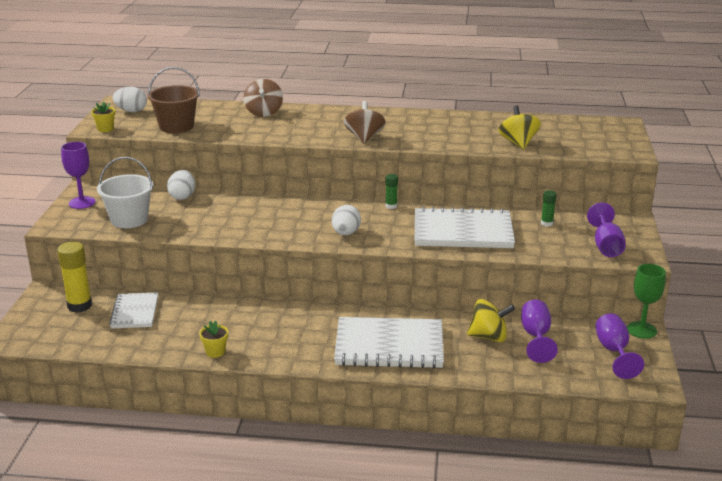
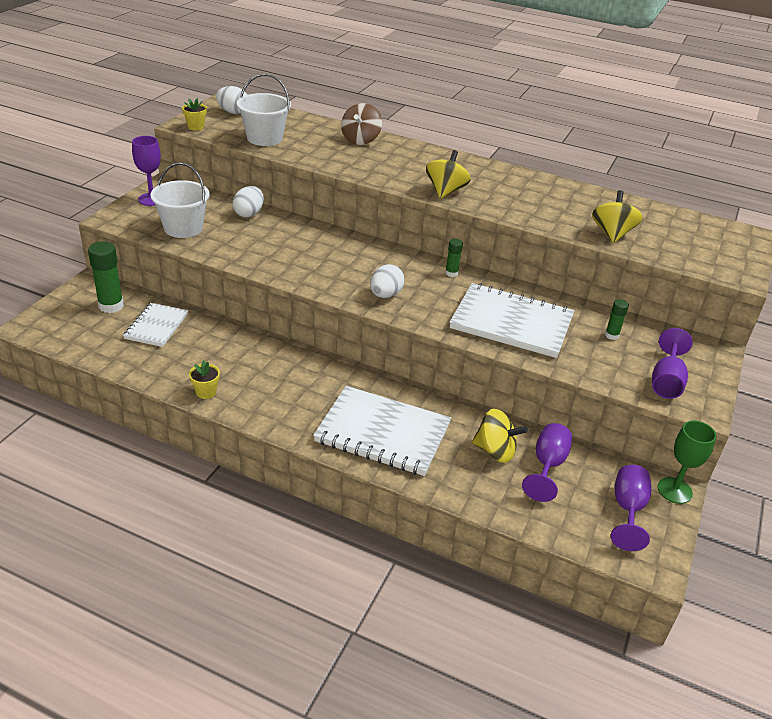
camera: 15 degrees right, 10 degrees up
(79, 306) = (111, 306): yellow glue stick -> green glue stick
(176, 126) = (264, 138): brown bucket -> white bucket
(364, 138) = (445, 191): brown spinning top -> yellow spinning top

